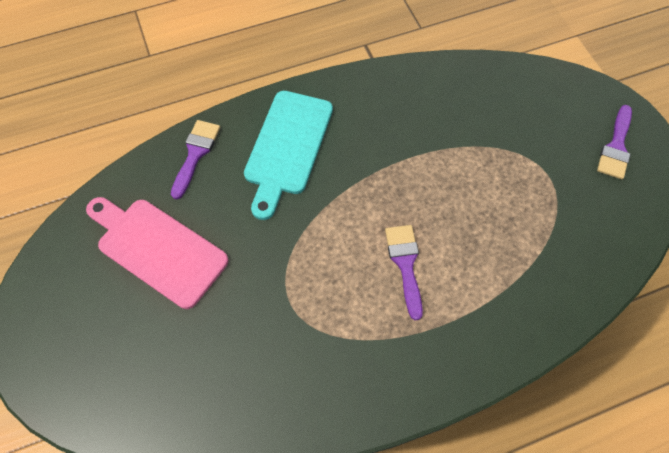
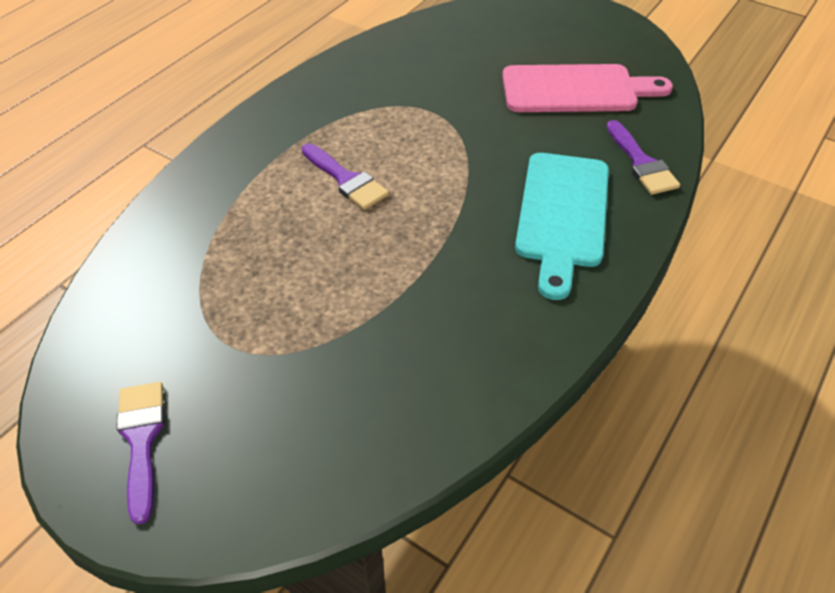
camera: 145 degrees right, 15 degrees down
(287, 147) = (562, 215): turquoise cutting board -> turquoise cutting board turned 150 degrees counterclockwise

